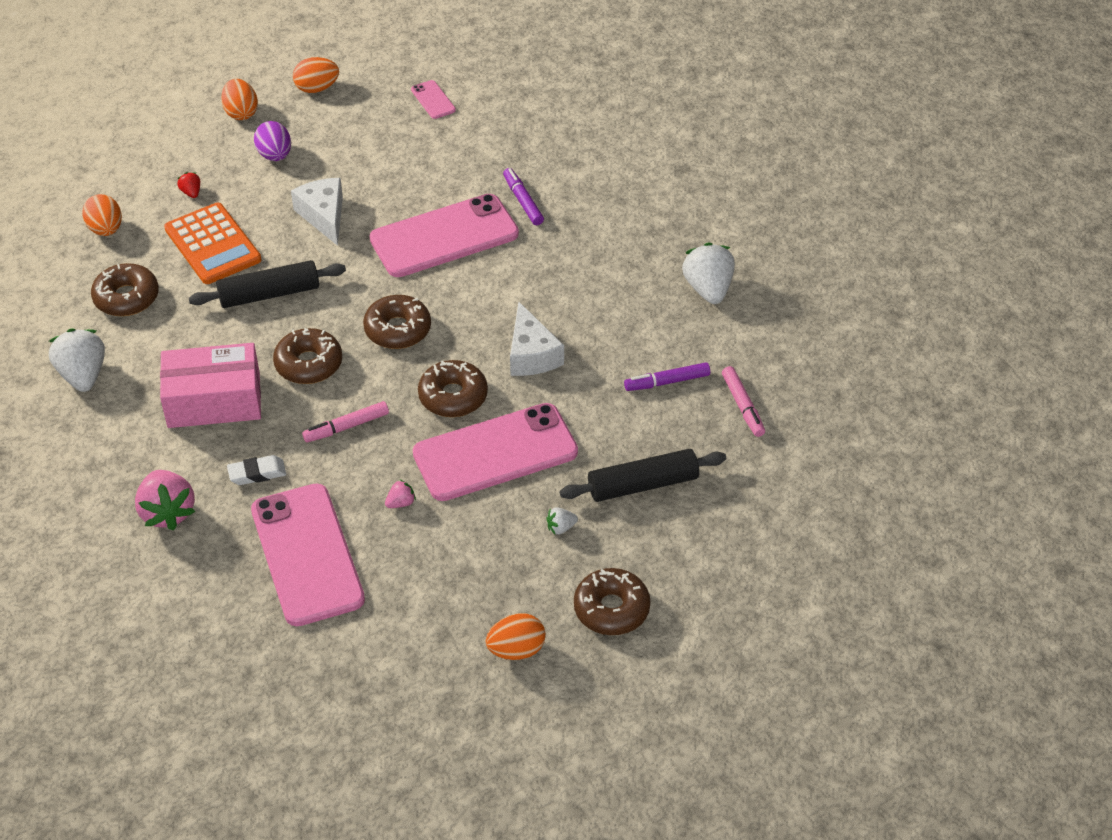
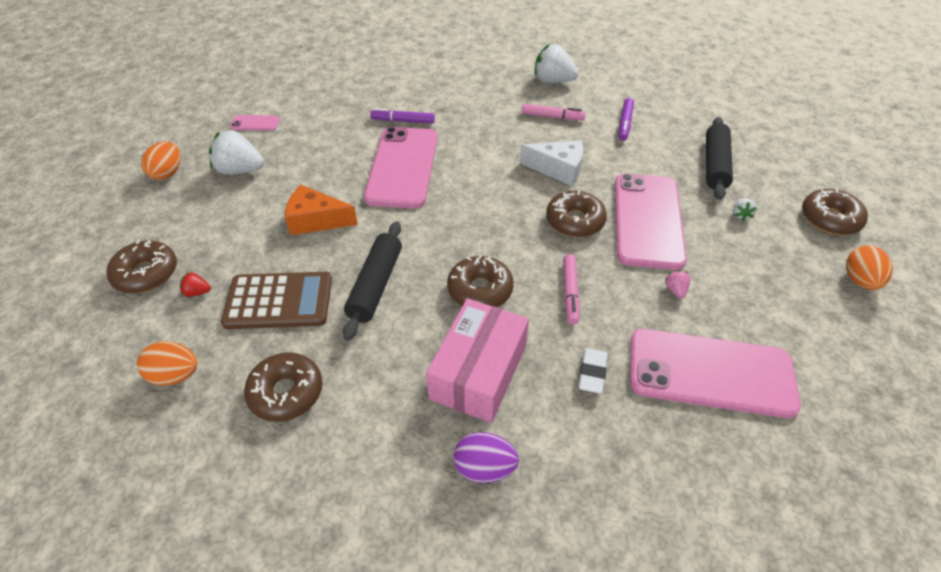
camera: 60 degrees left, 0 degrees up
(83, 375) = (364, 473): white strawberry -> white strawberry (240, 170)
(167, 512) = (607, 466): pink strawberry -> none
(213, 244) = (279, 301): orange calculator -> brown calculator
(241, 113) = (138, 225): orange egg -> none
(275, 155) = (214, 223): purple egg -> purple egg (484, 468)
(324, 216) = (316, 220): white cheese -> orange cheese
(397, 329) = (481, 225): brown donut -> brown donut (146, 274)
(743, 406) = (665, 104): pink marker -> pink marker (552, 117)

